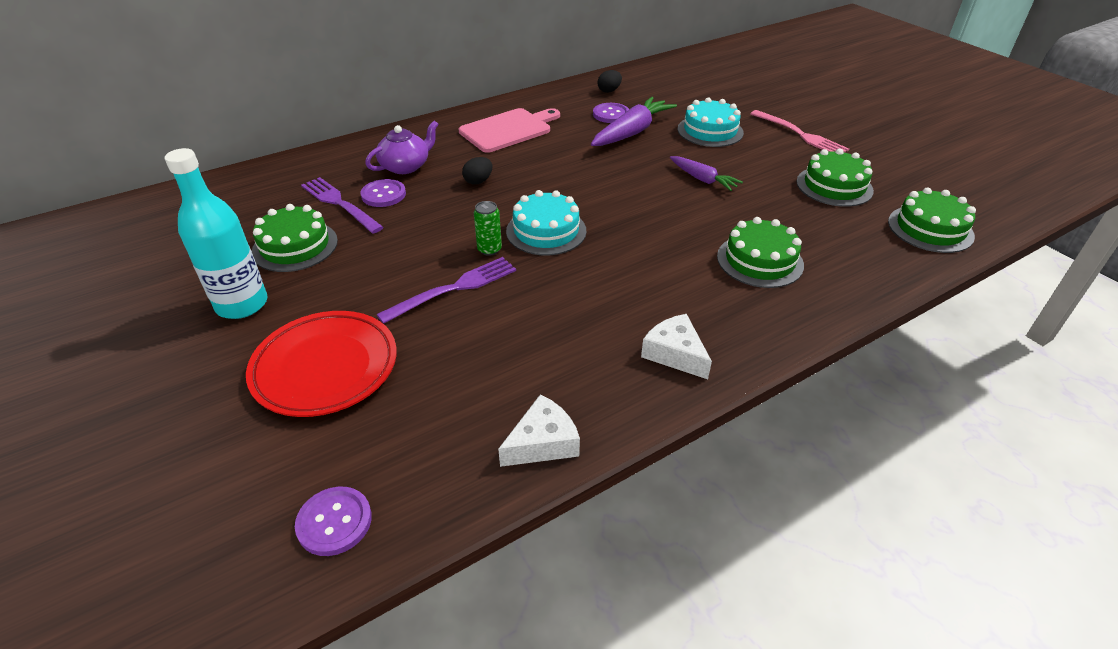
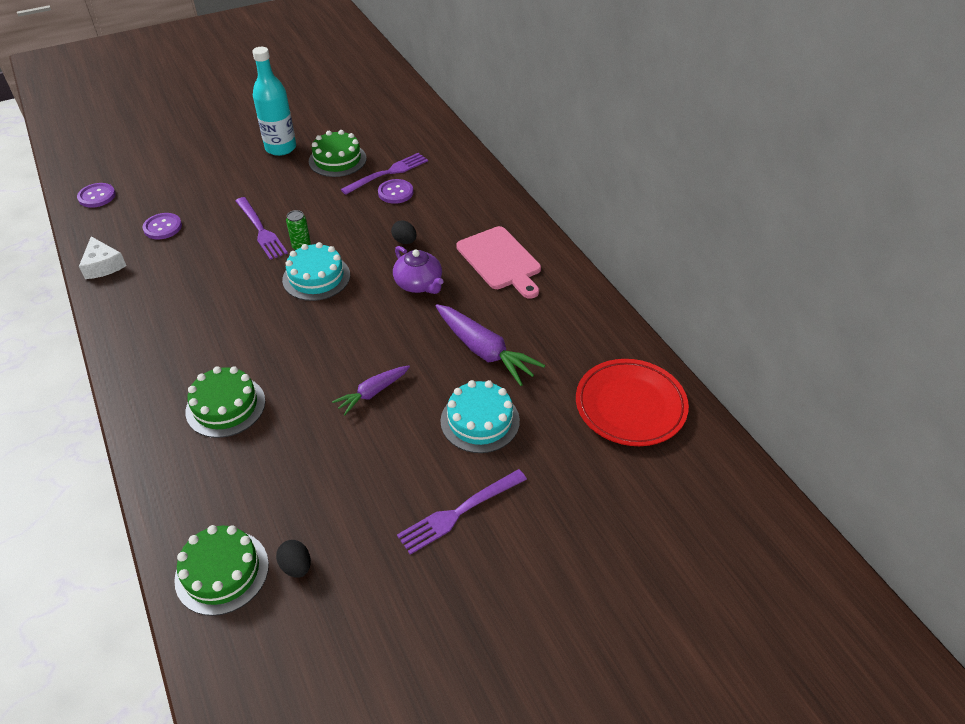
camera: 95 degrees right, 5 degrees up
(325, 368) = (207, 184): red plate -> red plate (630, 406)
(406, 166) = (439, 201): purple teapot -> purple teapot (419, 284)
(609, 91) = (594, 344): black egg -> black egg (296, 566)
(611, 114) = (529, 339): purple button -> purple button (163, 227)
(675, 353) = (143, 332): white cheese -> none
(801, 134) = (458, 513): pink fork -> purple fork
(834, 186) = (330, 508): green cake -> none

